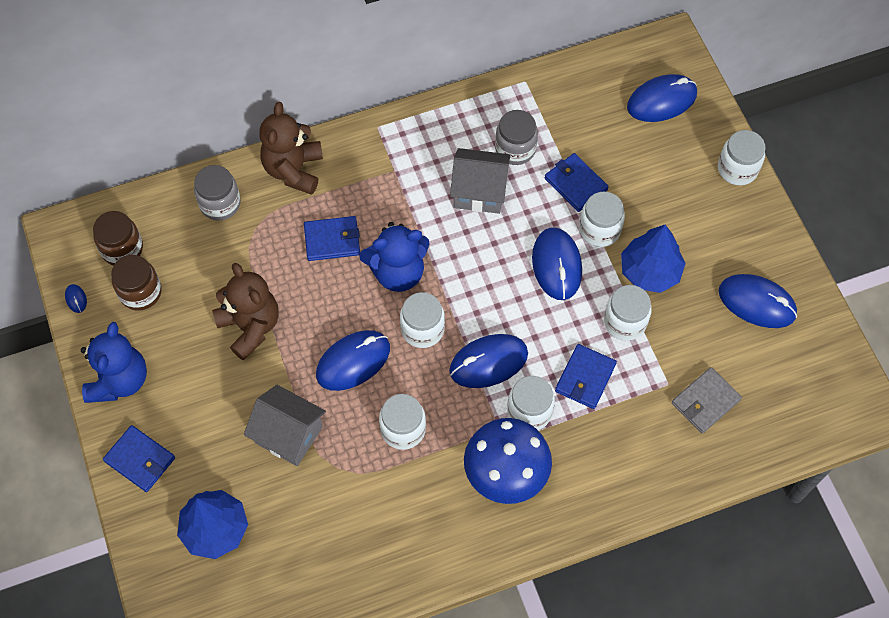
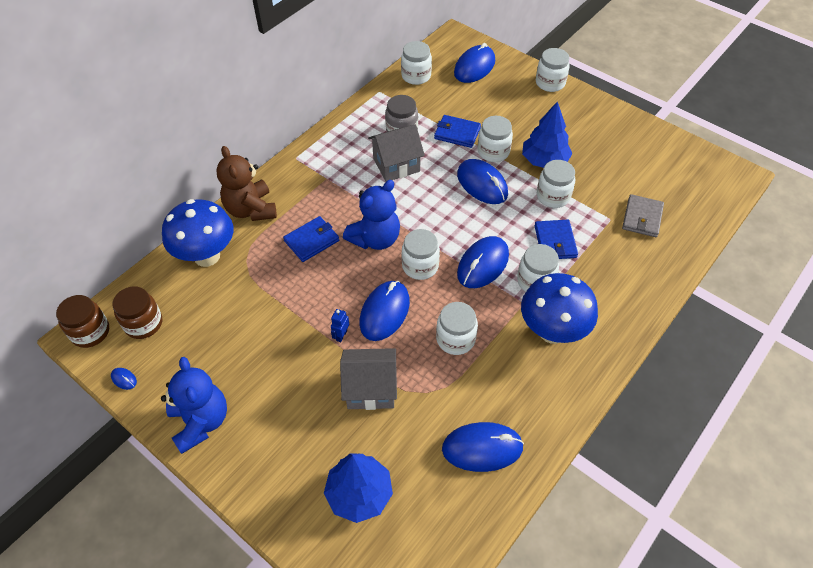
camera: 30 degrees left, 10 degrees down
(140, 292) = (179, 347): brown jar -> brown jar (90, 332)
(140, 460) = (258, 474): blue wallet -> none
(220, 203) = (207, 256): grey jar -> blue mushroom
(250, 327) = (287, 327): brown teddy bear -> none
(296, 363) = (341, 335): none -> blue robot
(582, 80) = (416, 76): none -> white jar
(757, 303) = (623, 148): blue mouse -> blue mouse (482, 448)

